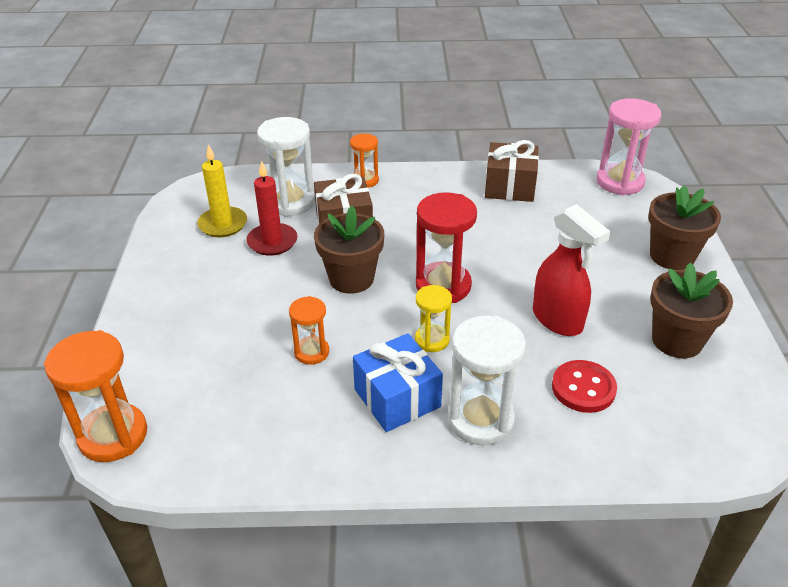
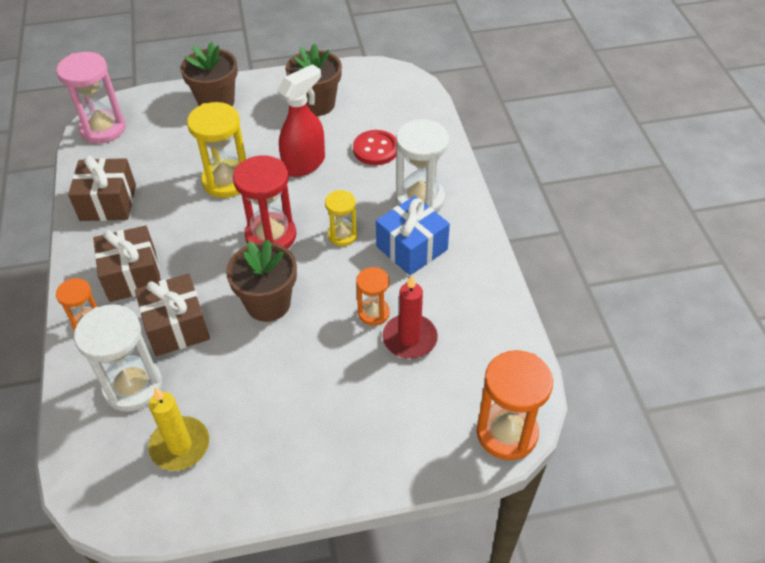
camera: 100 degrees left, 10 degrees up
(272, 242) = (212, 385): red candle -> red candle (409, 338)
(412, 201) = (132, 276): none -> brown gift
(532, 259) = (226, 181): none -> yellow hourglass

